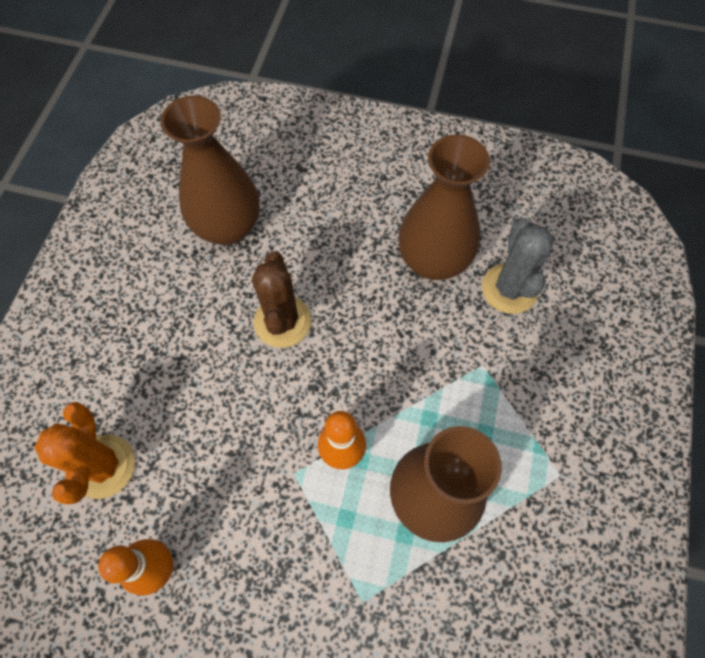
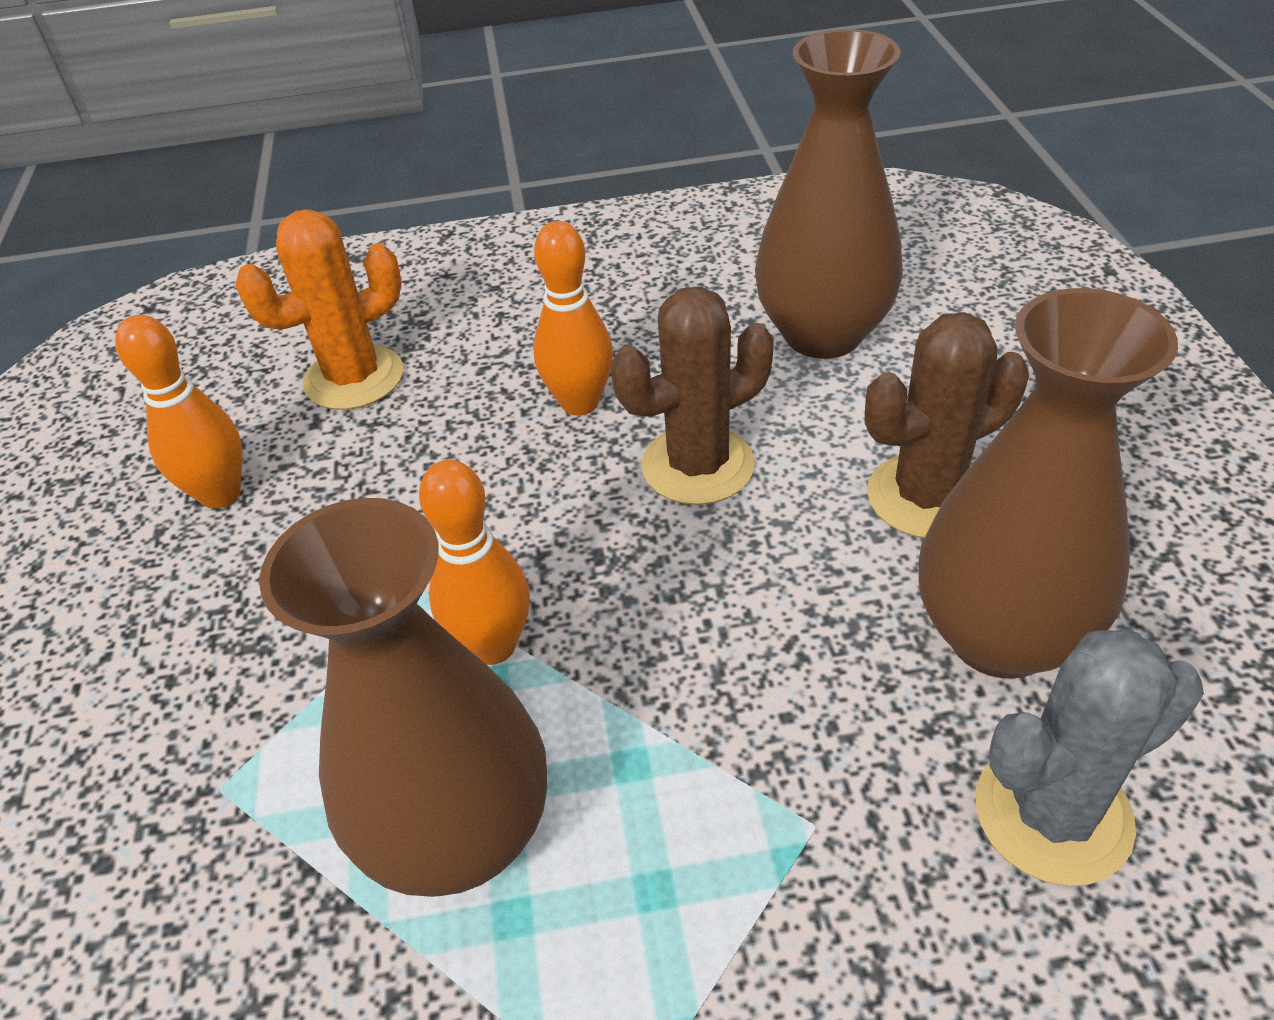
camera: 70 degrees right, 20 degrees down
(205, 355) = (580, 403): none -> orange bowling pin
(353, 244) = (926, 496): none -> brown cactus

